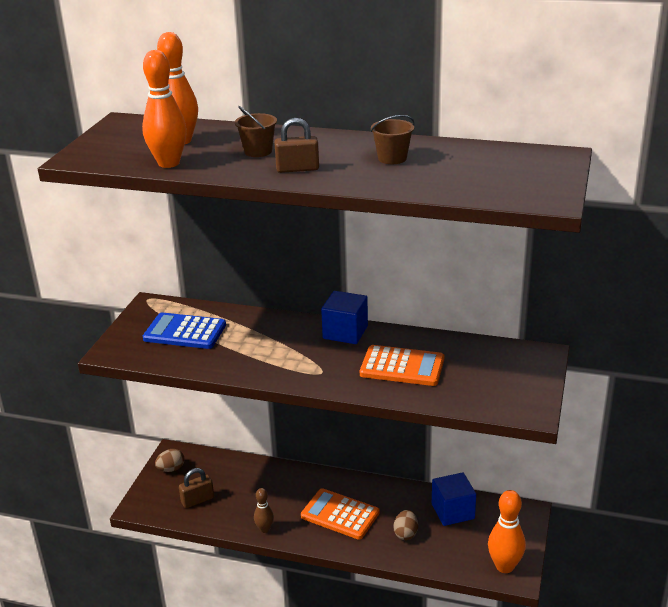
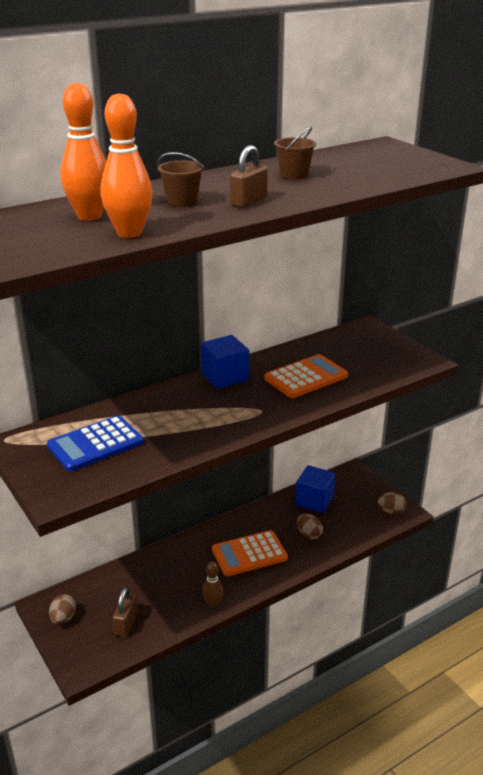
camera: 50 degrees left, 0 degrees up
(504, 566) = (391, 511): orange bowling pin -> brown egg

